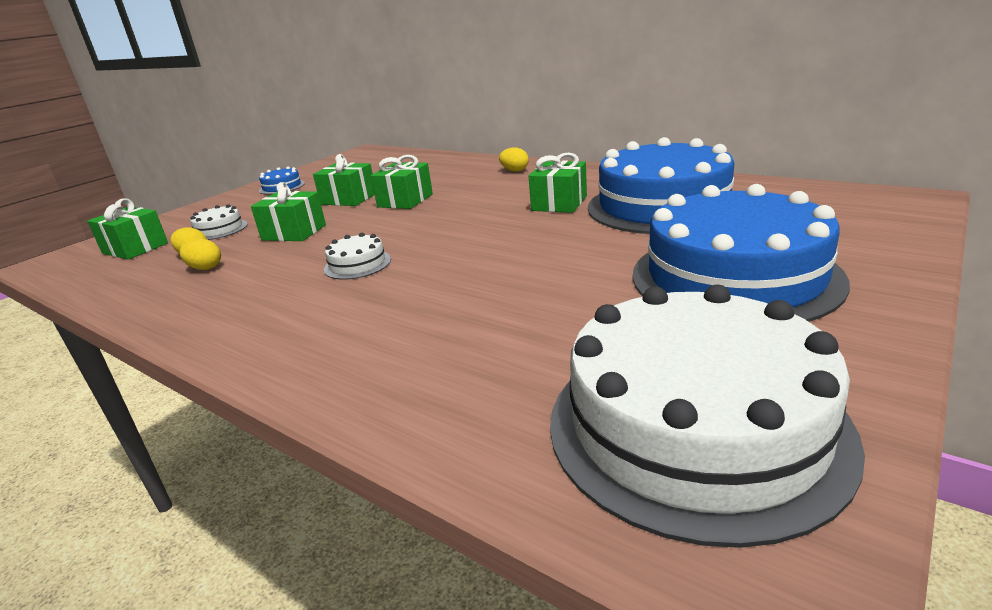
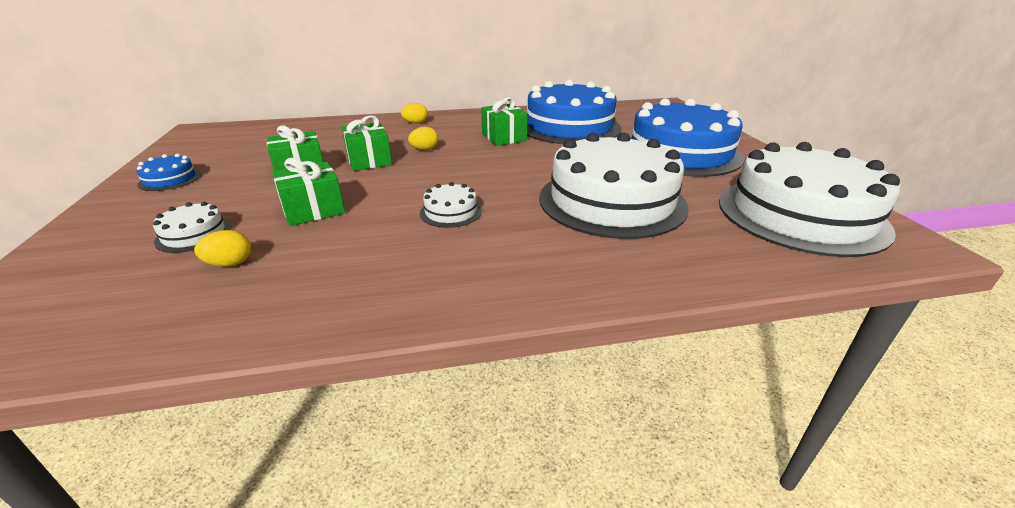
camera: 50 degrees left, 5 degrees up
(135, 248) = (95, 289): green gift -> none
(205, 268) = (285, 267): yellow egg -> yellow egg (424, 149)
(499, 305) = (611, 201): none -> white cake

